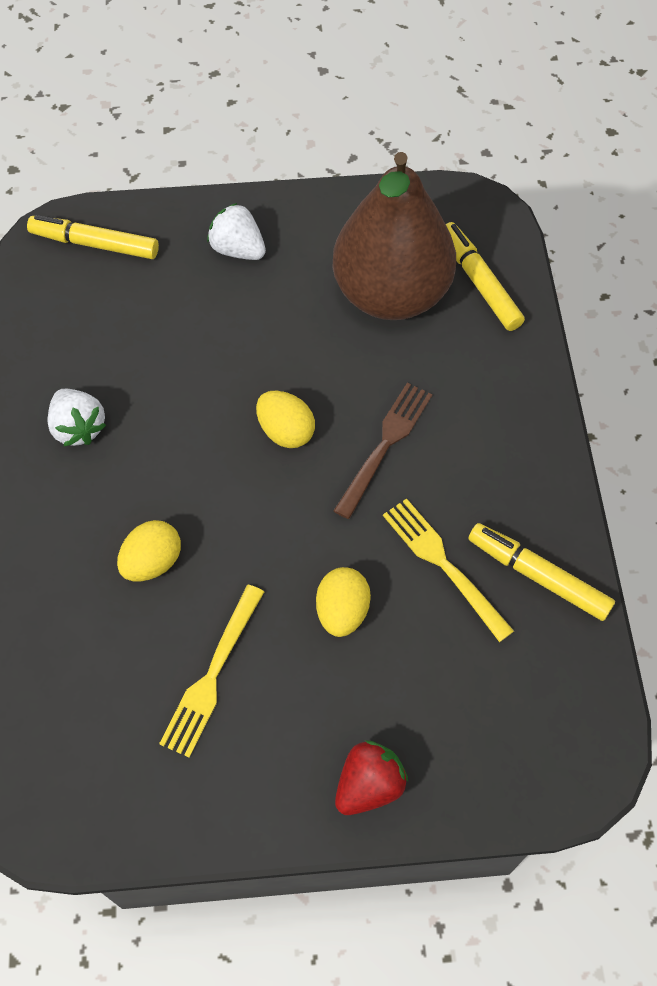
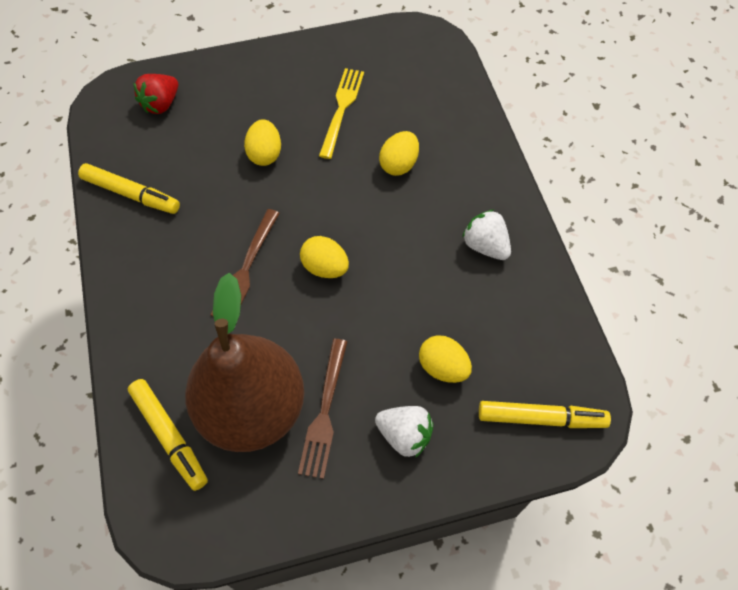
camera: 170 degrees right, 0 degrees up
(178, 303) = (443, 367): none -> yellow egg
(315, 281) = (324, 412): none -> brown fork
(369, 785) = (238, 71): red strawberry -> red strawberry (161, 104)
(443, 565) = (198, 191): yellow fork -> none

